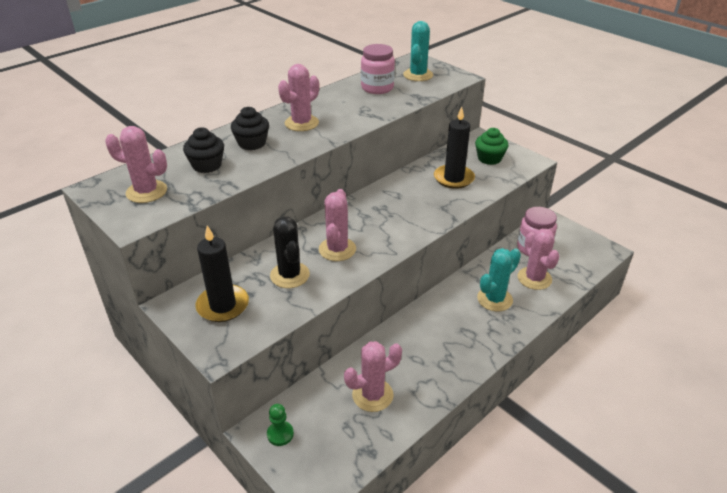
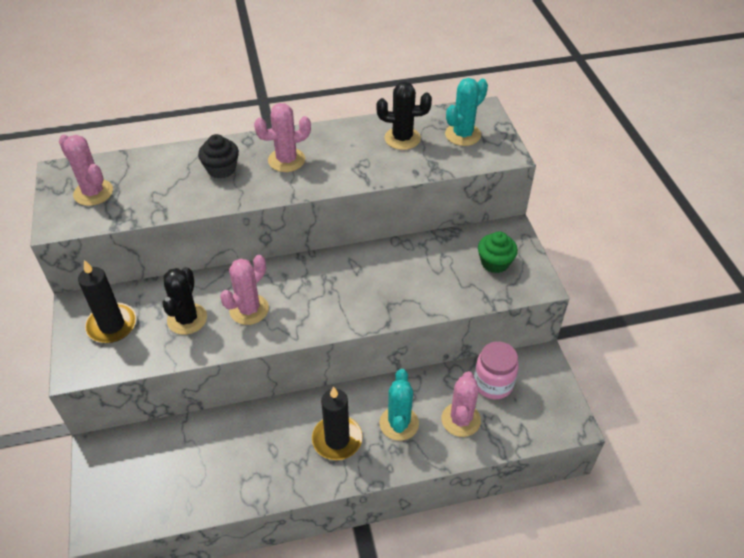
camera: 30 degrees right, 10 degrees up
(207, 165) = (163, 181): black cupcake -> none
(280, 434) = (110, 460): green pawn -> none
(372, 395) = (207, 464): pink cactus -> none
(377, 88) = (402, 138): pink jar -> black cactus
(453, 178) = (432, 273): black candle -> black candle (337, 439)
(494, 299) = (399, 423): turquoise cactus -> turquoise cactus turned 75 degrees counterclockwise

